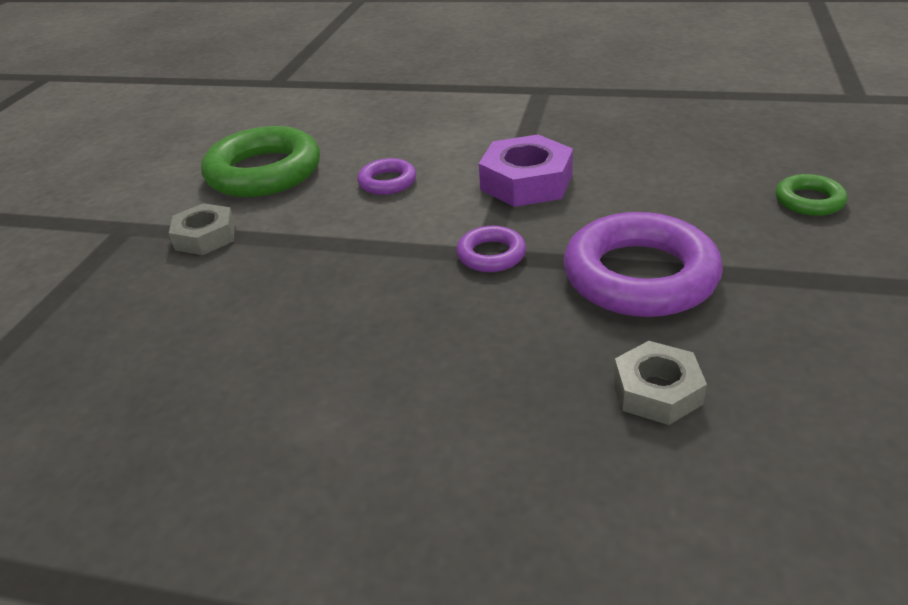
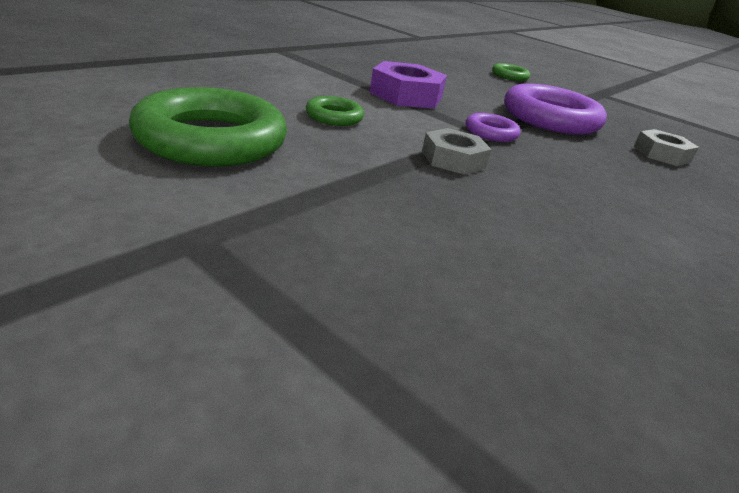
camera: 70 degrees left, 5 degrees down
(205, 237) = (309, 202): grey nut -> grey nut (453, 159)
(387, 182) = (334, 117): purple ring -> green ring

